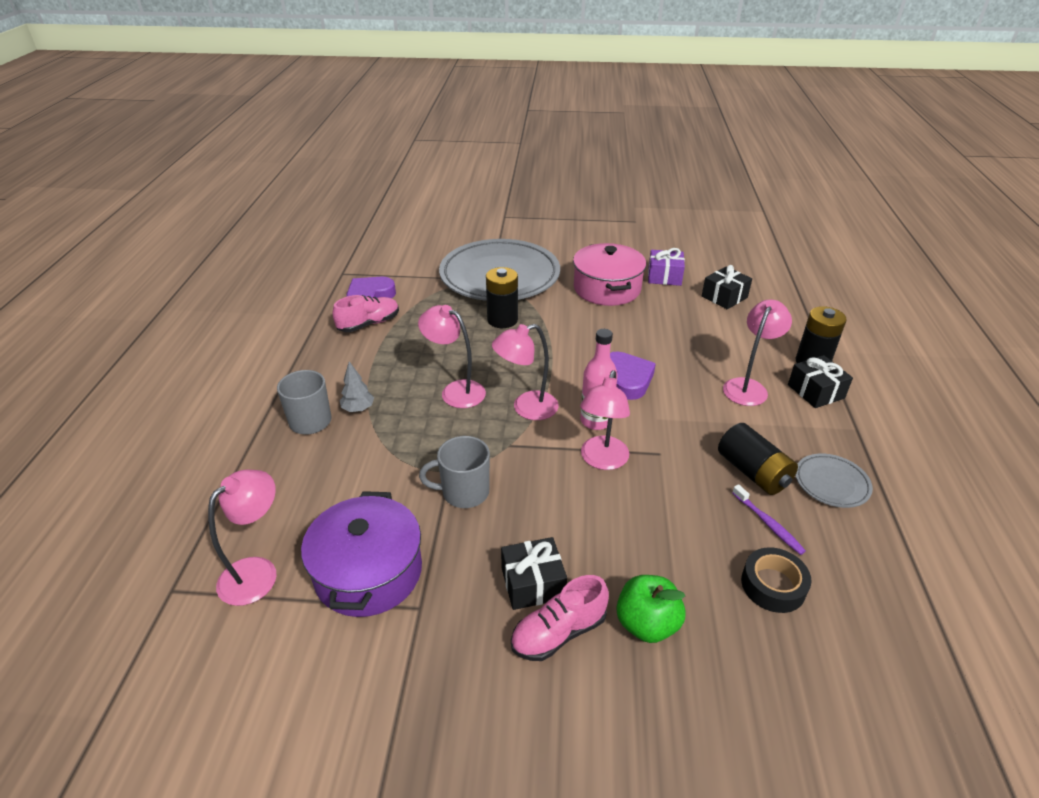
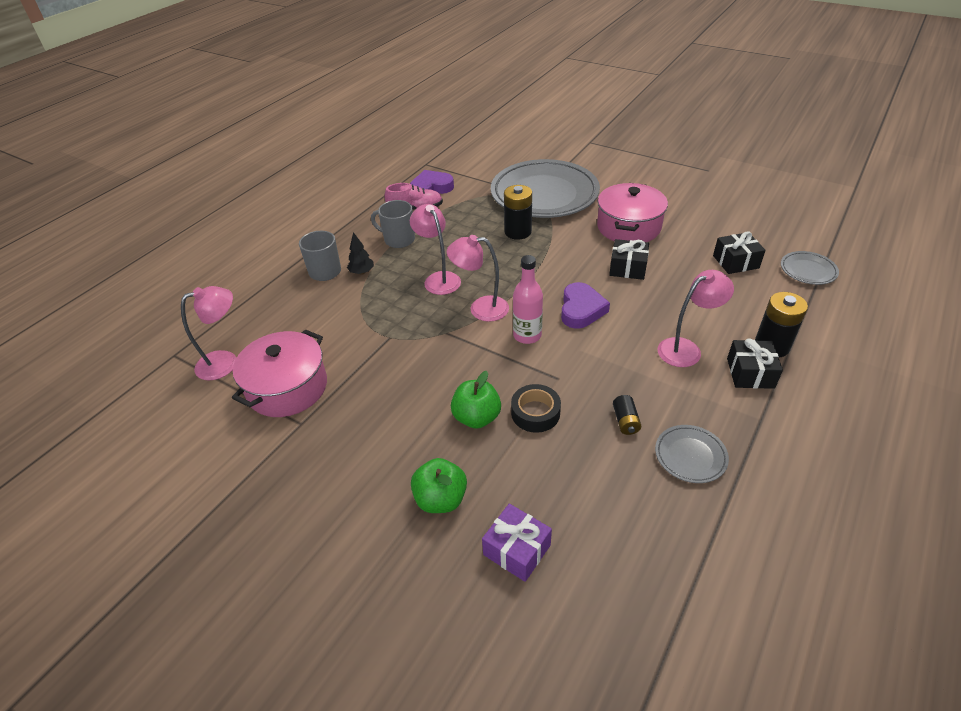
camera: 30 degrees right, 5 degrees up
(358, 409) = (362, 272): grey tree -> black tree
(368, 572) = (287, 387): purple pot -> pink pot
(464, 492) = (387, 356): grey mug -> grey mug (398, 239)
(533, 583) = (384, 437): black gift -> black gift (627, 268)
(558, 632) = (375, 478): pink shoe -> none
(602, 460) = (506, 368): pink lamp -> none
(613, 522) = (476, 417): none -> green apple
(664, 276) = (692, 229): purple gift -> purple gift (517, 550)
(753, 472) = (625, 421): black battery -> black battery, size x0.55
(768, 524) = (601, 466): purple toothbrush -> none
(773, 585) = (563, 514): black tape -> black tape (535, 413)
(786, 289) = (808, 270): none -> grey plate

